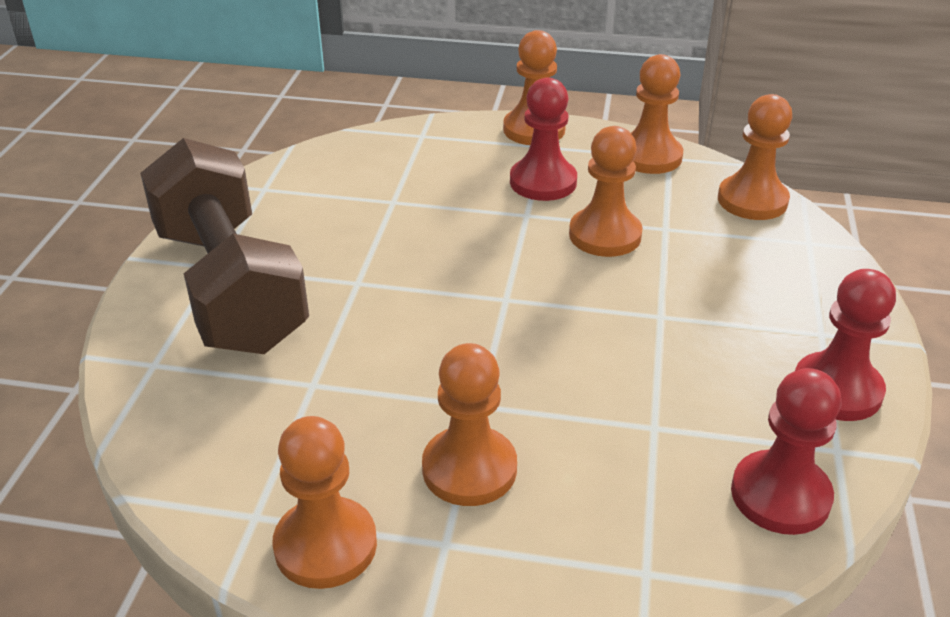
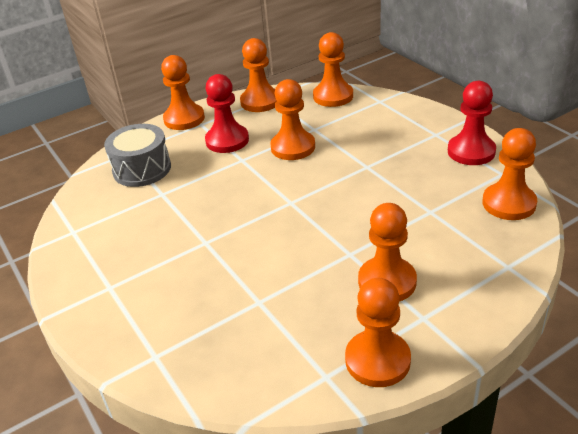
camera: 40 degrees left, 0 degrees up
(229, 287) = (136, 290): brown dumbbell -> none
(412, 162) = (142, 169): none -> grey drum
(780, 495) = (509, 203): red pawn -> orange pawn

